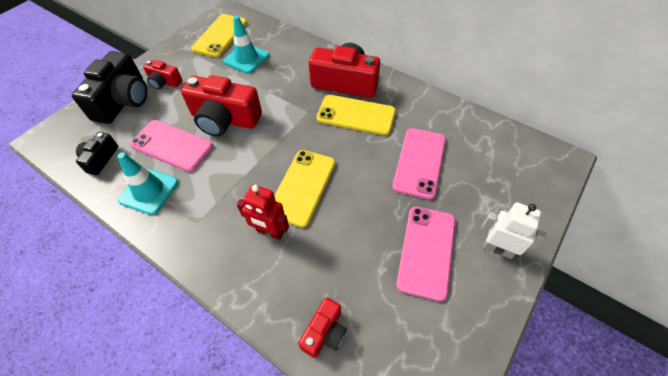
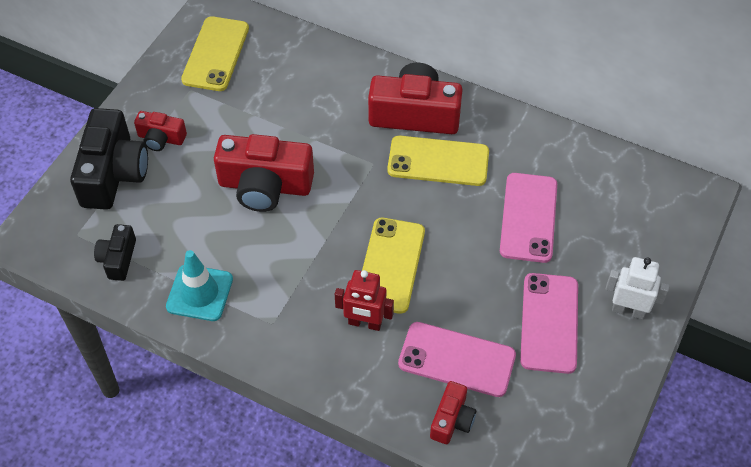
camera: 10 degrees left, 0 degrees up
(172, 145) = (206, 230): pink phone -> pink phone (457, 359)
(246, 58) = (266, 89): turquoise traffic cone -> none

